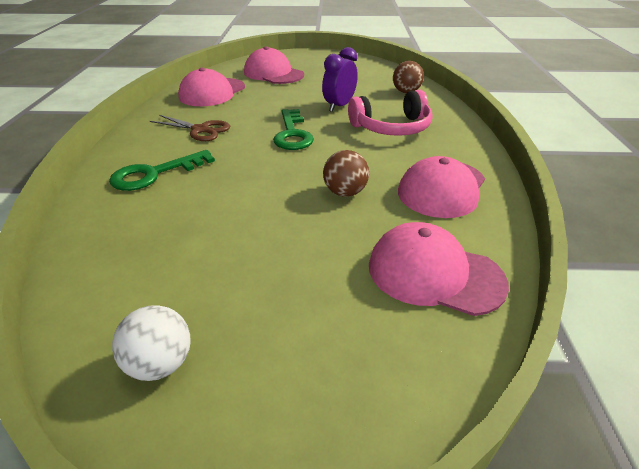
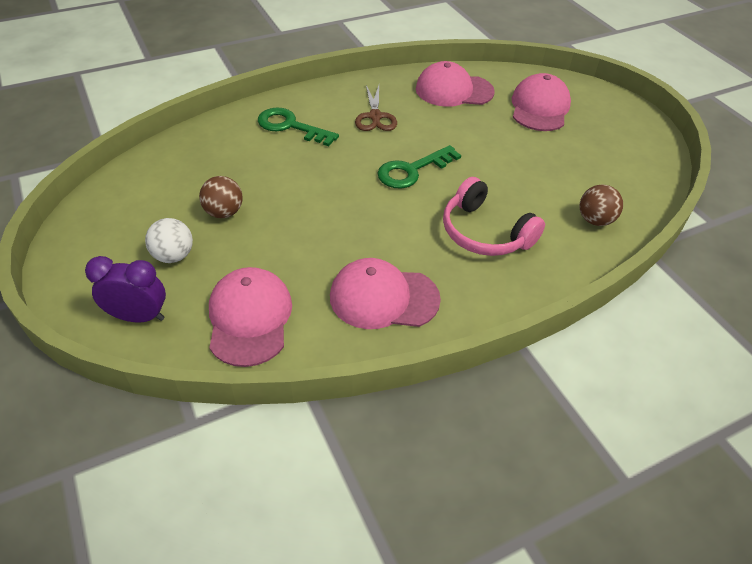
camera: 60 degrees right, 10 degrees up
(160, 364) = (112, 218): white ball -> white ball (173, 256)
(339, 106) = (502, 180): purple clock -> purple clock (138, 317)
(345, 192) = (333, 236): brown ball -> brown ball (224, 212)

